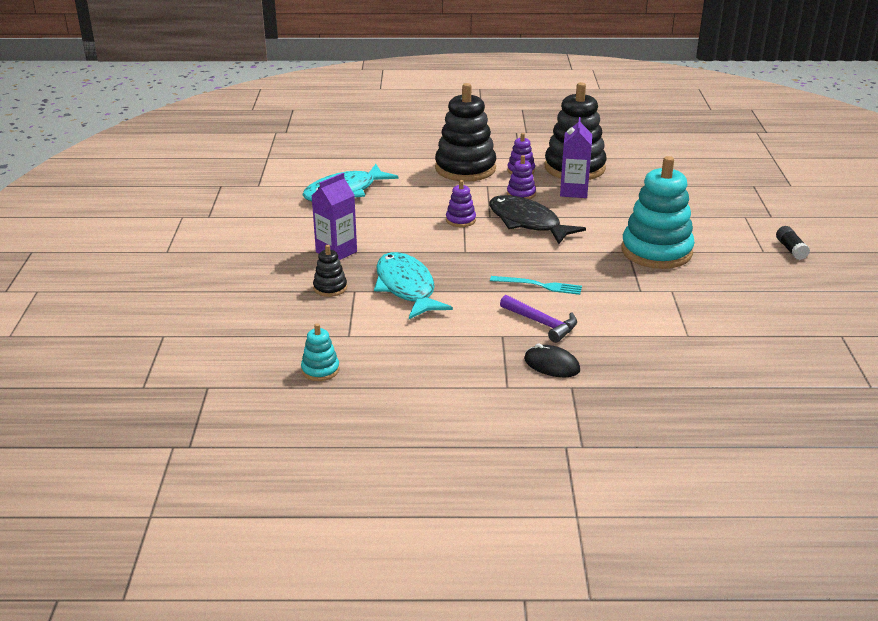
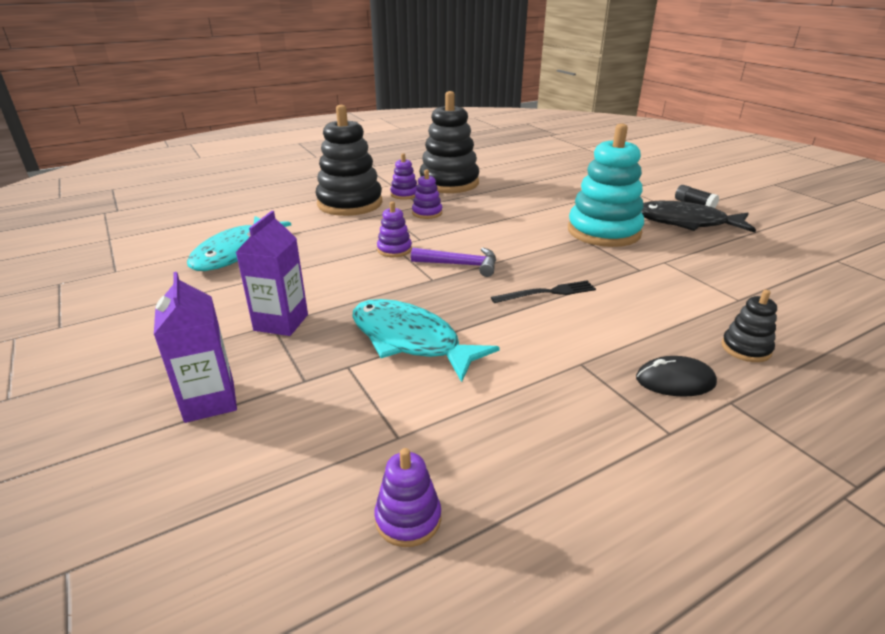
camera: 30 degrees left, 0 degrees up
(320, 370) = (408, 518): turquoise stacking toy -> purple stacking toy
(330, 288) = (311, 373): black stacking toy -> black stacking toy (746, 348)
(527, 222) = (462, 236): black fish -> black fish (685, 223)
(539, 285) = (547, 293): turquoise fork -> black fork
(542, 323) = (602, 333): purple hammer -> purple hammer (461, 265)
(574, 191) = (471, 200): purple carton -> purple carton (210, 401)

